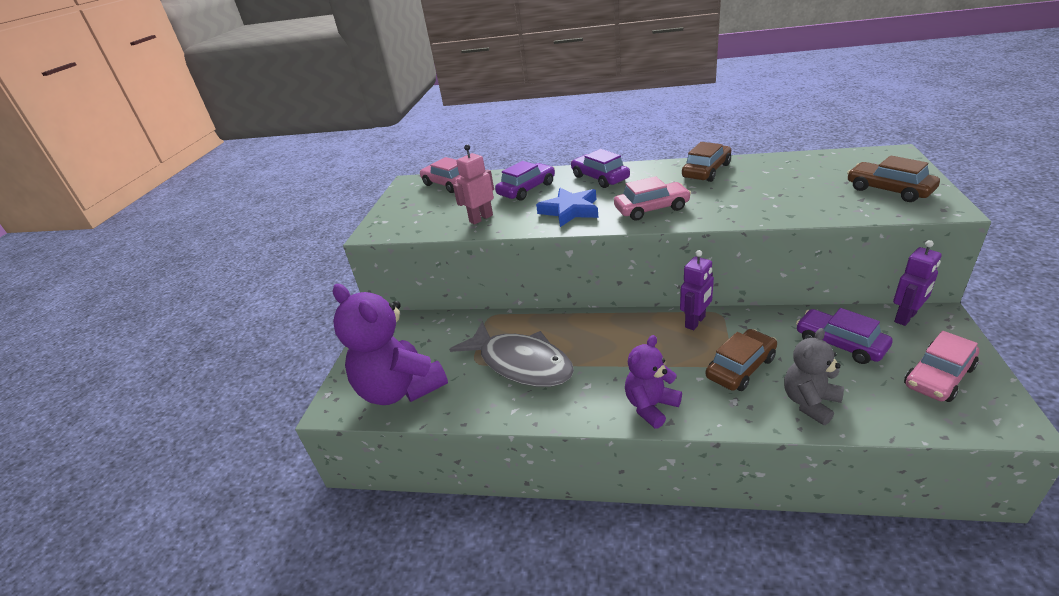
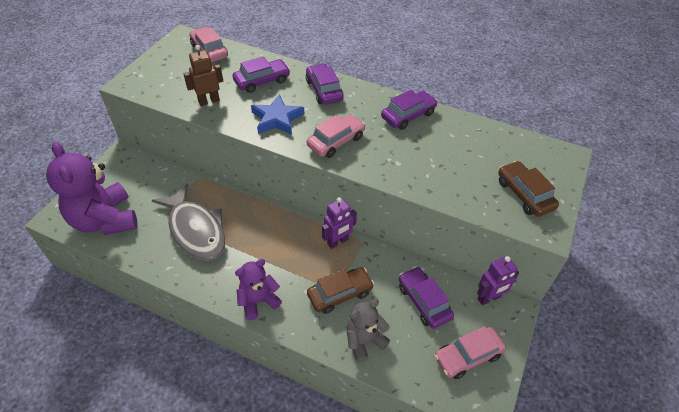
camera: 10 degrees right, 15 degrees up
(481, 218) = (209, 101): pink robot -> brown robot
(651, 209) = (336, 141): pink car -> pink car turned 45 degrees counterclockwise
(706, 171) = (408, 115): brown car -> purple car

